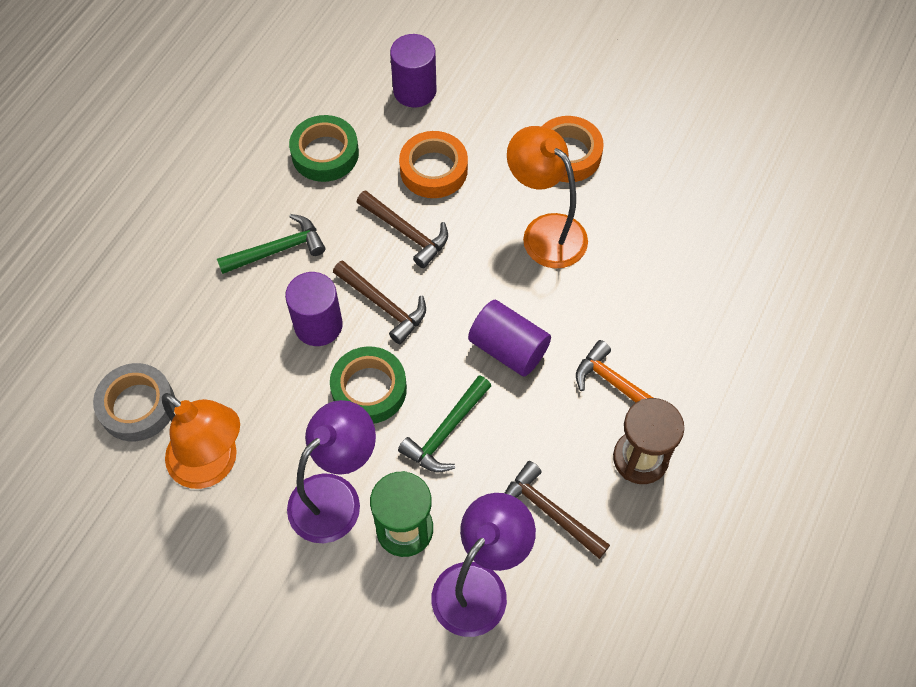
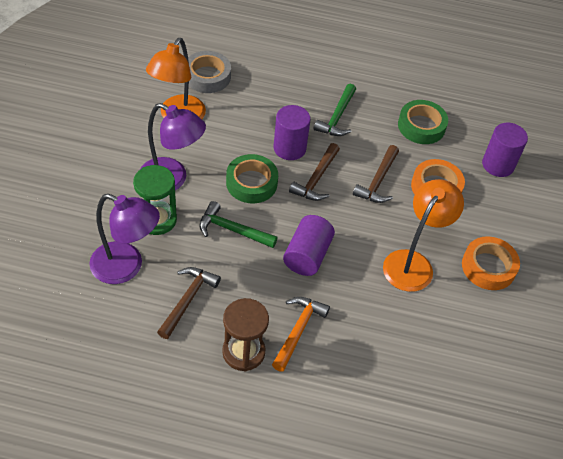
camera: 70 degrees right, 10 degrees down
(277, 250) = (337, 117): green hammer -> green hammer turned 60 degrees clockwise

